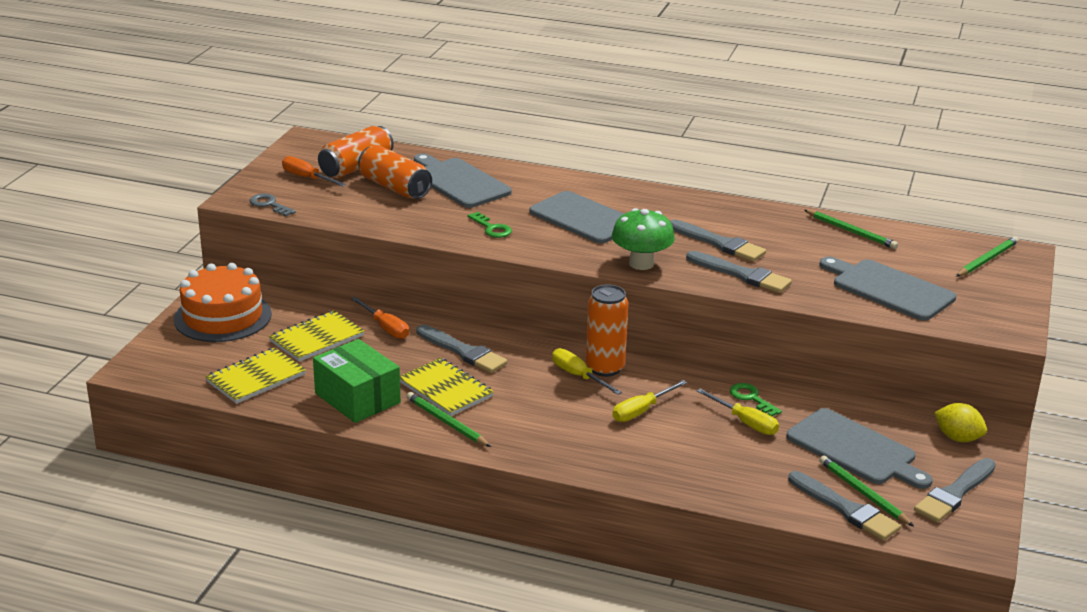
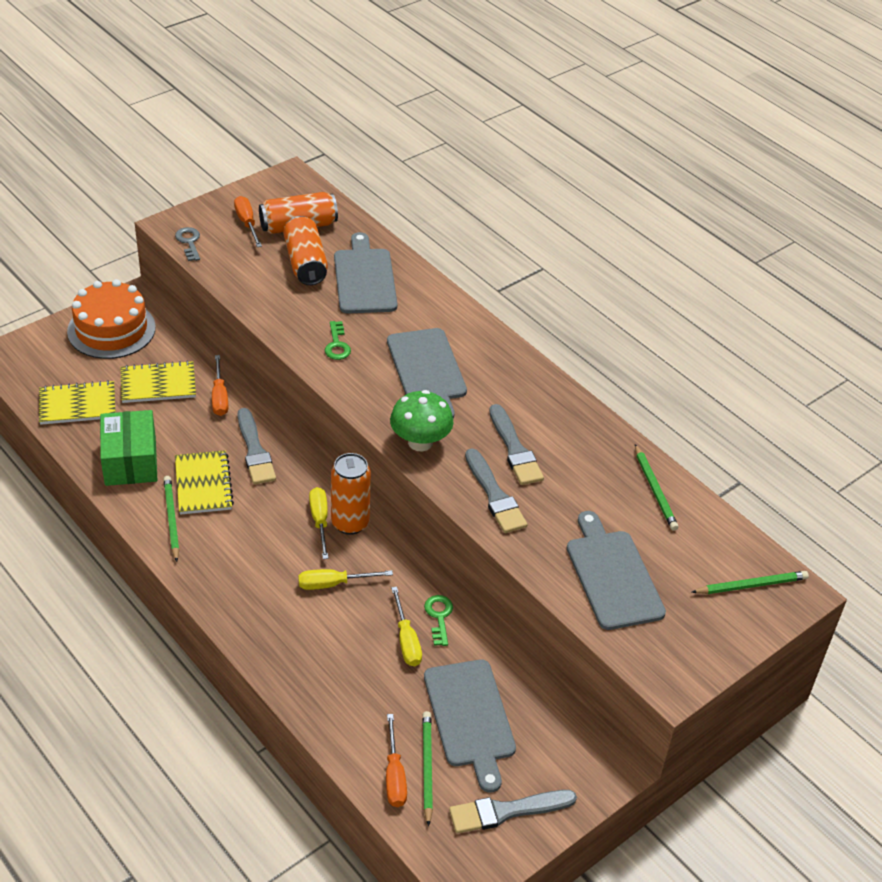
camera: 30 degrees right, 15 degrees up
(846, 509) = (394, 775): grey brush -> orange screwdriver
(958, 438) = (576, 754): yellow lemon -> none

